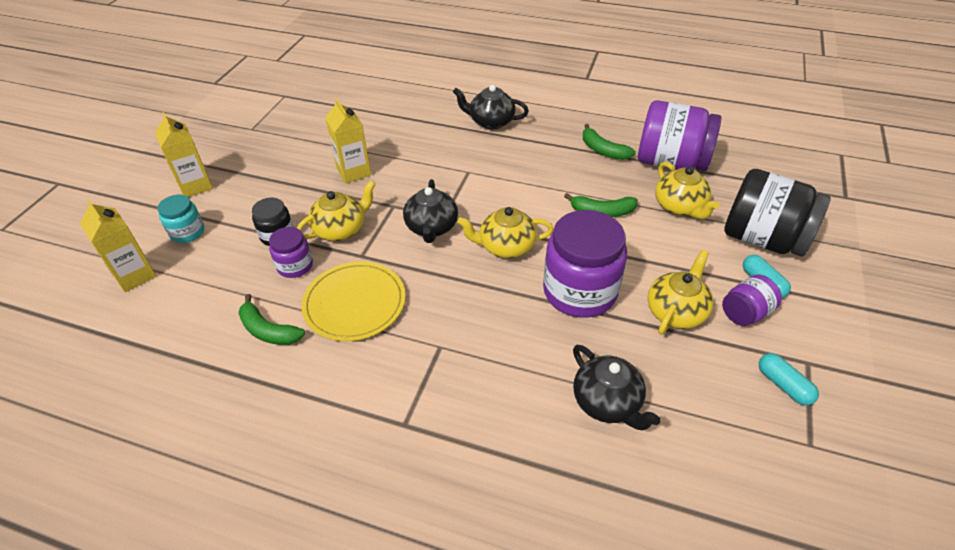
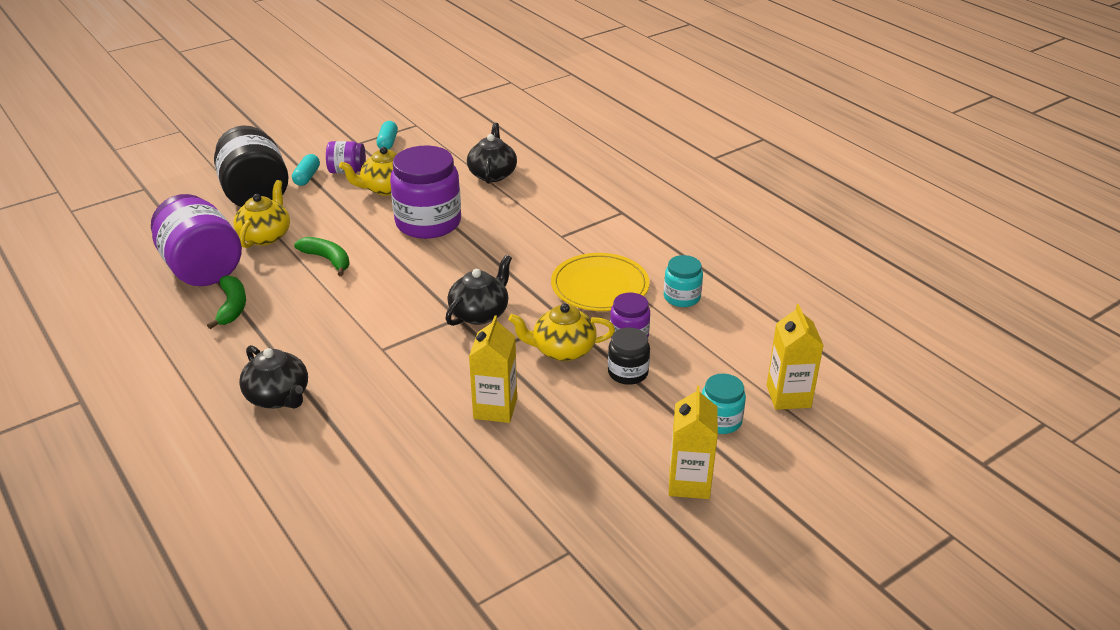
camera: 145 degrees left, 10 degrees down
(268, 330) = (682, 297): green banana -> turquoise jar
(505, 246) = (439, 271): yellow teapot -> none

